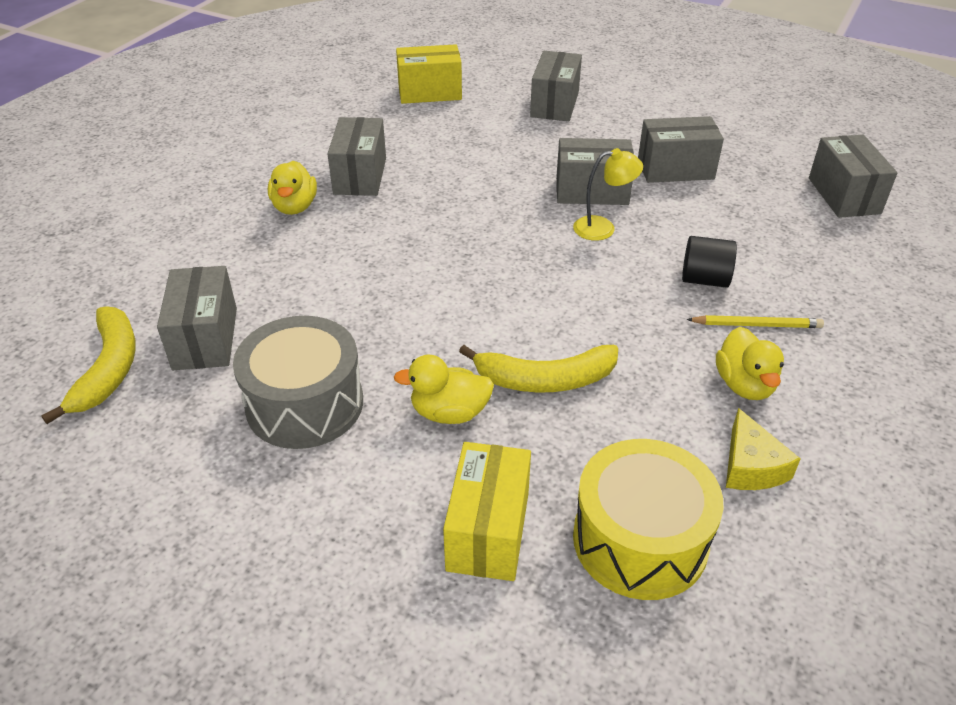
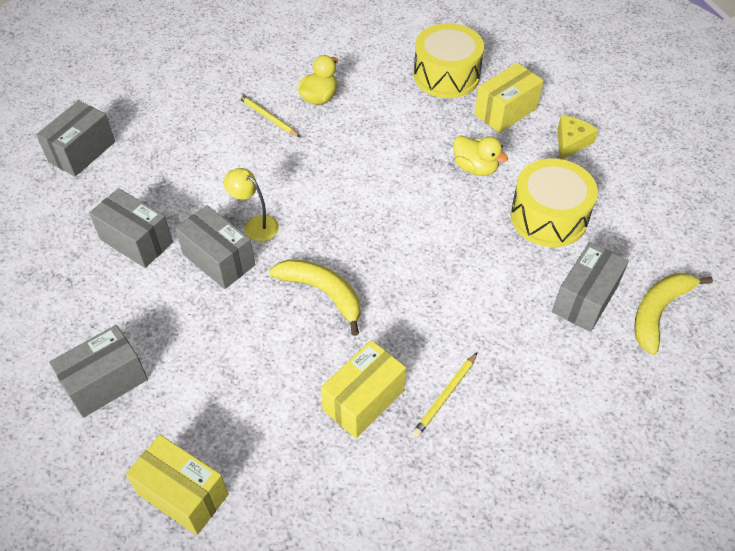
camera: 140 degrees left, 10 degrees up
(295, 207) = (445, 396): yellow duck -> yellow pencil
(305, 404) = (548, 217): grey drum -> yellow drum
(360, 176) = (363, 400): grey box -> yellow box
(545, 379) = (409, 155): yellow banana -> yellow banana (323, 293)
(704, 279) = (252, 154): black cylinder -> none
(751, 466) = (367, 71): yellow cheese -> yellow cheese (571, 142)

